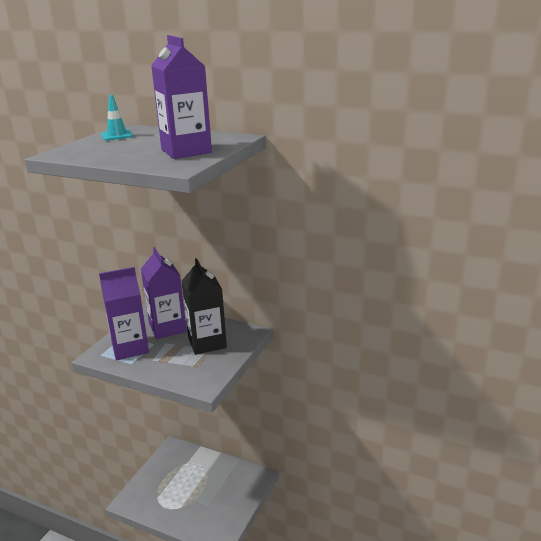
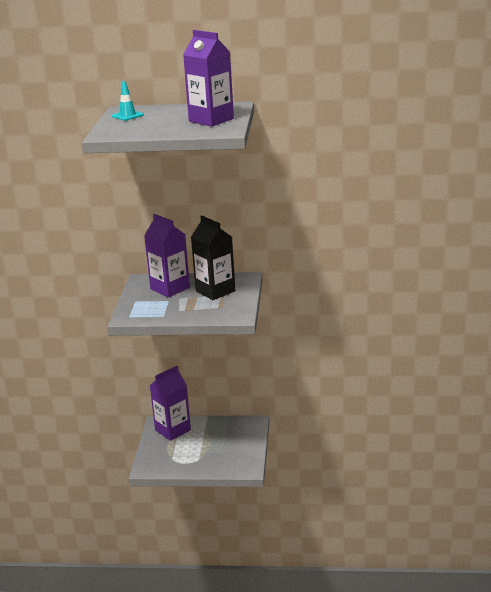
camera: 20 degrees left, 0 degrees up
(130, 348) = (151, 307): purple carton -> purple carton (173, 430)

